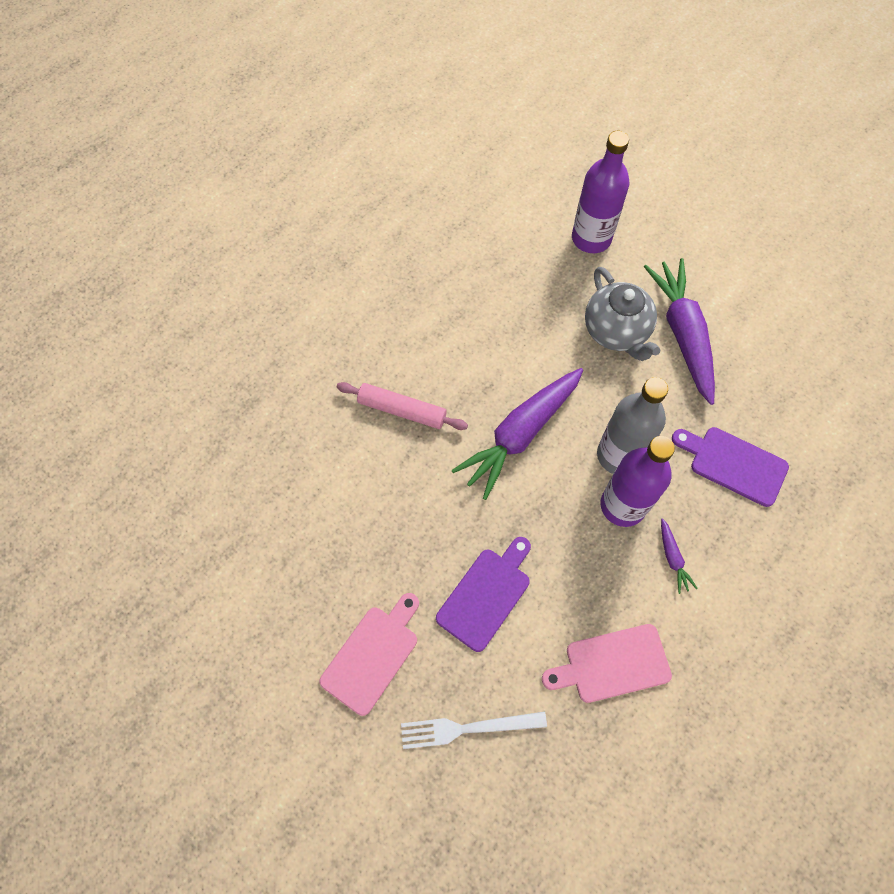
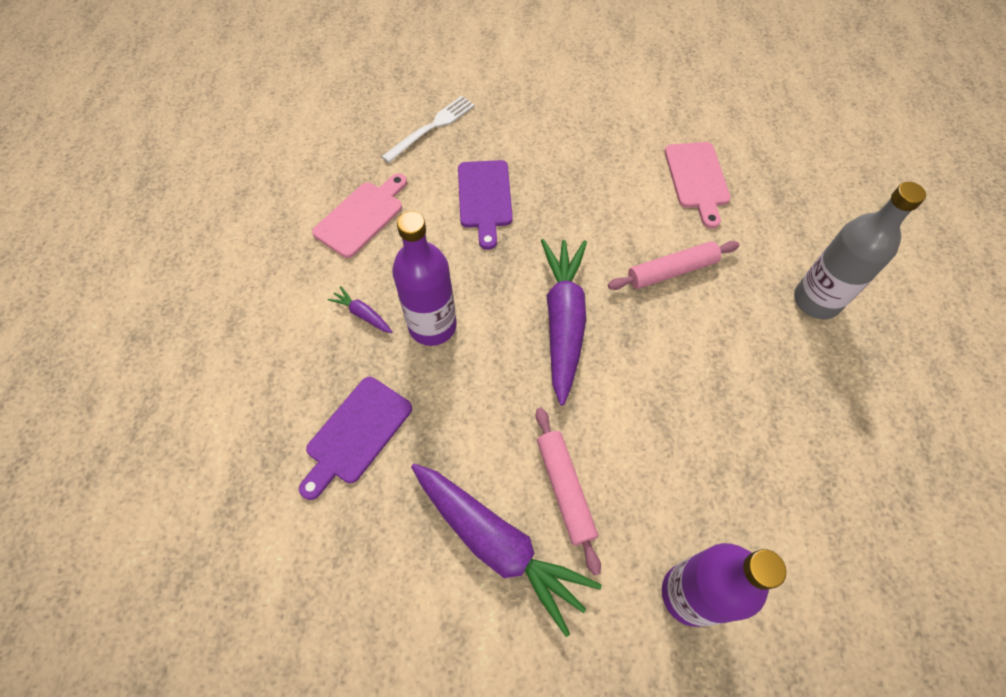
camera: 140 degrees right, 5 degrees down
(372, 655) = (525, 123): pink cutting board -> pink cutting board (697, 179)
(616, 332) = (565, 489): grey teapot -> pink rolling pin
(619, 455) = (467, 365): grey bottle -> grey bottle (816, 300)
(733, 464) = (356, 434): purple cutting board -> purple cutting board turned 135 degrees clockwise

